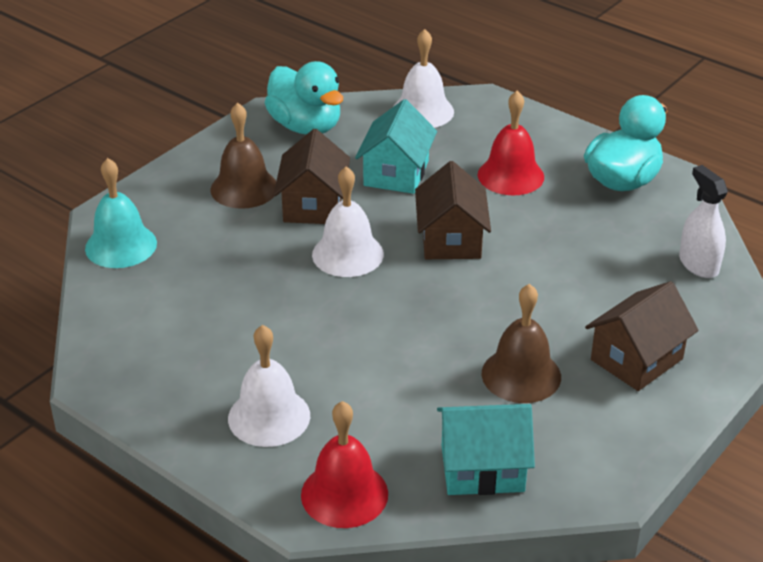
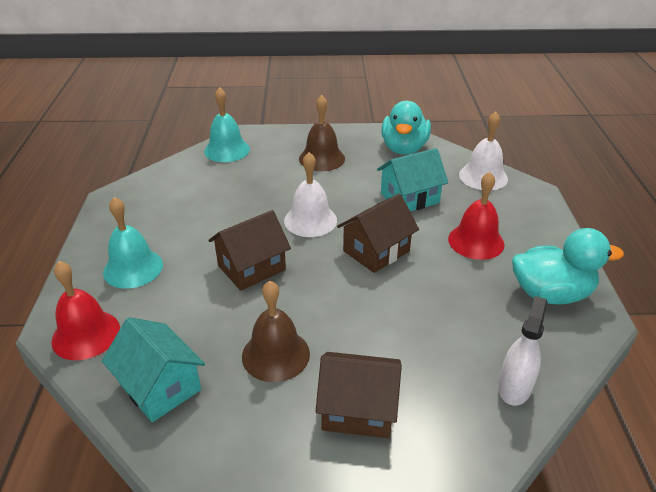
camera: 50 degrees right, 0 degrees up
(269, 416) = (133, 268): white bell -> turquoise bell
(313, 205) = (338, 186): brown house -> brown house (251, 267)

